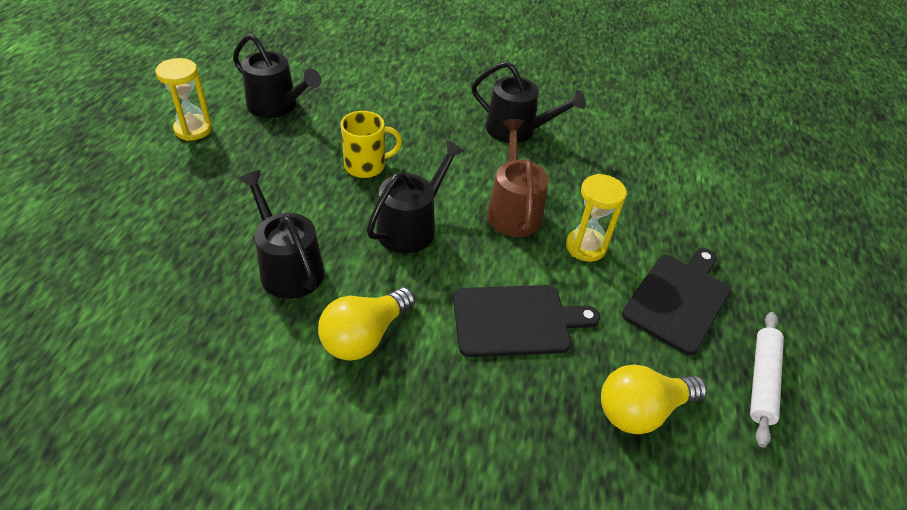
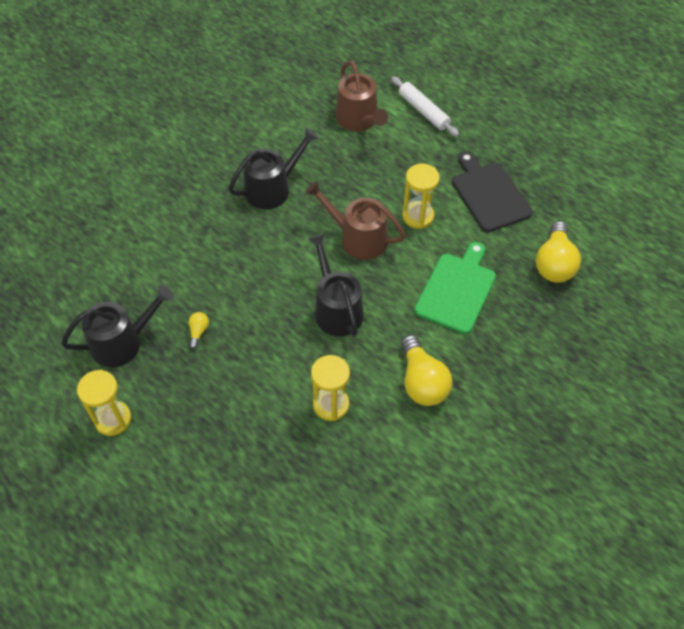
camera: 55 degrees left, 10 degrees up
(288, 267) = (331, 405): black watering can -> yellow hourglass
(317, 144) = (198, 332): none -> yellow light bulb
(366, 166) = (249, 308): yellow mug -> none
(516, 320) = (457, 290): black cutting board -> green cutting board
(659, 156) = (359, 120): none -> brown watering can
(762, 381) = (566, 194): white rolling pin -> white rolling pin (424, 111)

